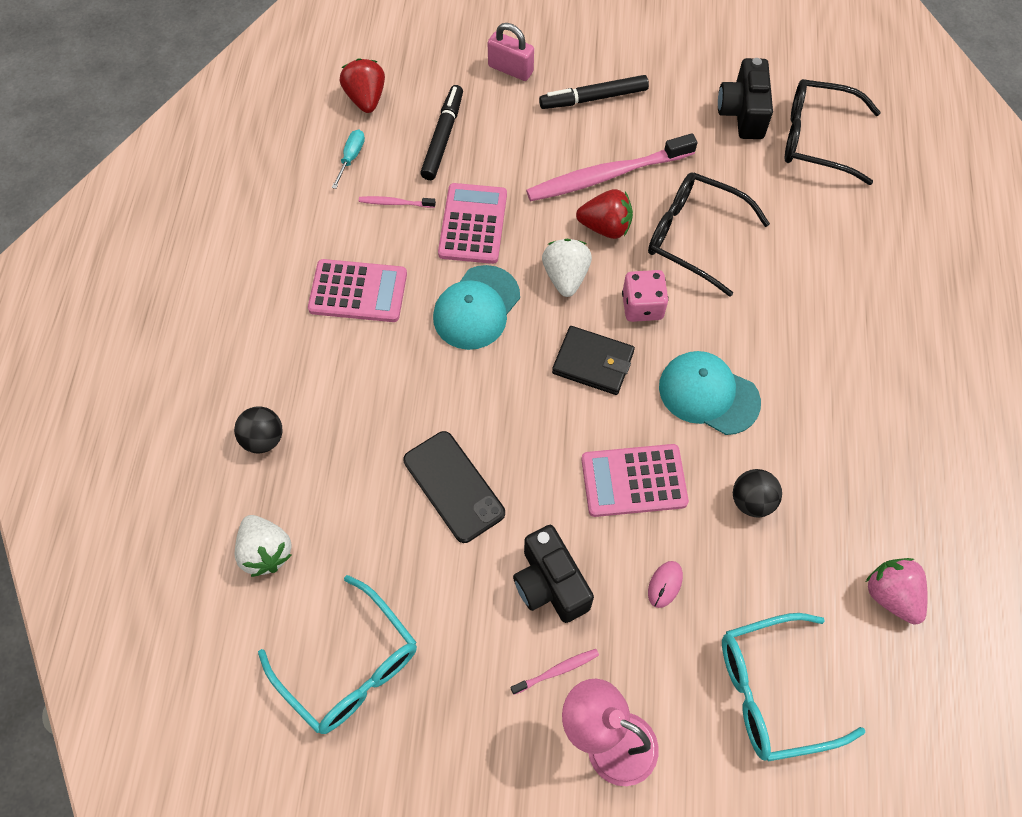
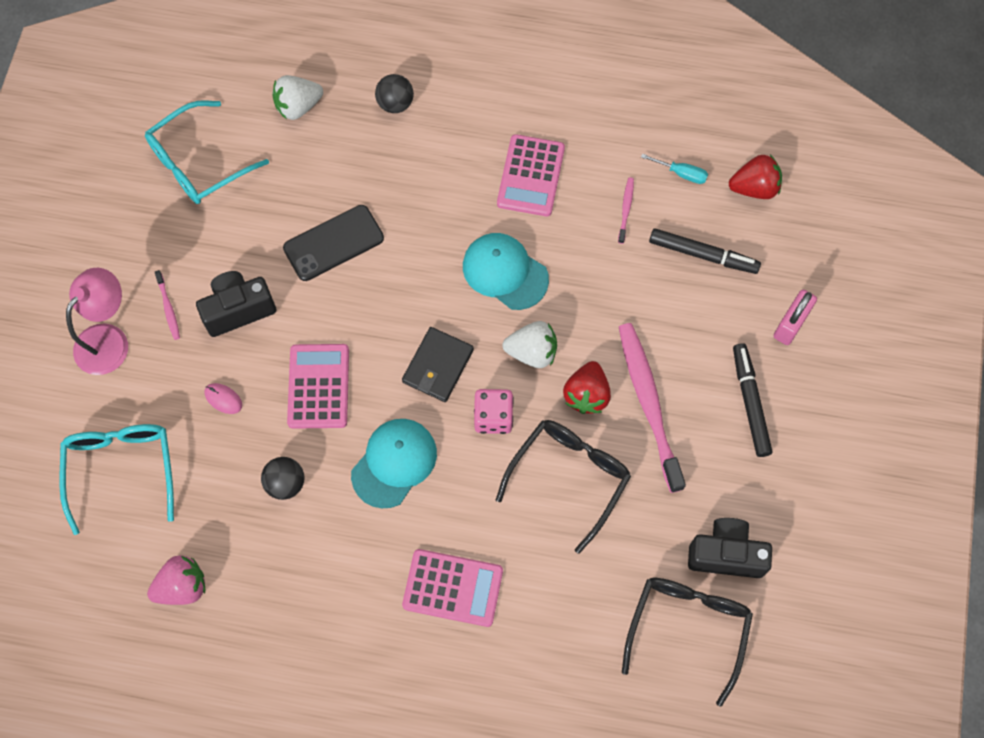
camera: 95 degrees right, 5 degrees up
(473, 224) = (597, 275): pink calculator -> pink calculator (453, 588)

